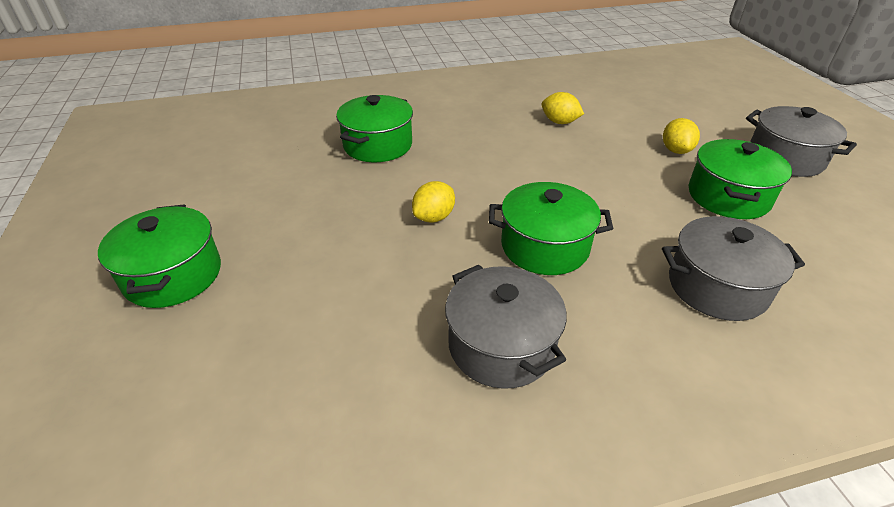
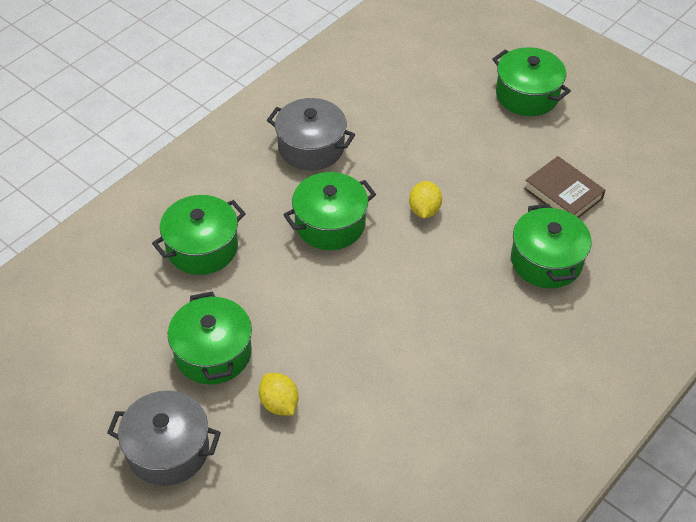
camera: 145 degrees right, 10 degrees up
(295, 176) = (563, 193): none -> brown book
(559, 122) = (417, 392): yellow lemon -> none
(717, 287) = (202, 248): grey pot -> green pot

